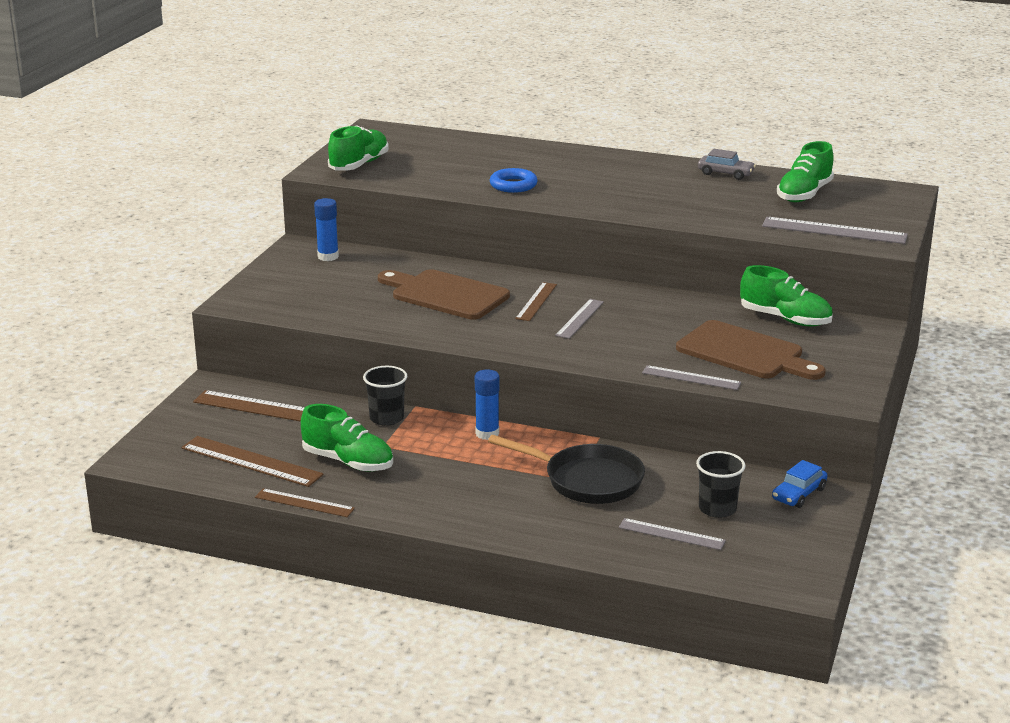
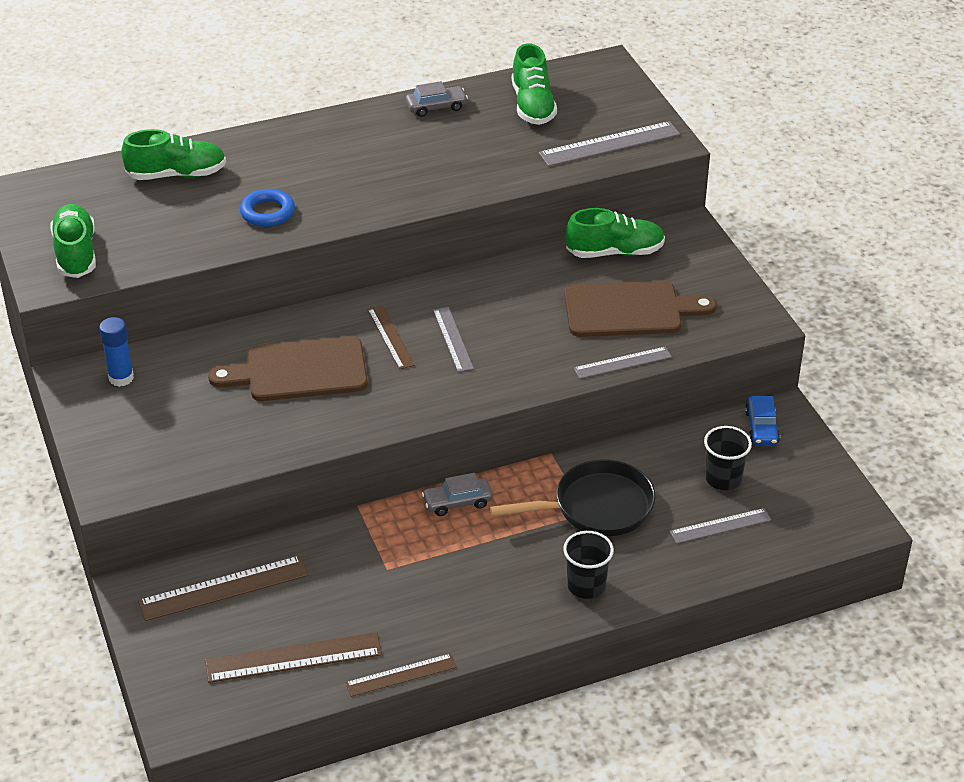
camera: 40 degrees left, 15 degrees up
(348, 462) = (380, 605): green shoe -> green shoe (177, 174)
(386, 418) = (350, 535): black cup -> black cup (586, 585)
(487, 433) = (457, 502): blue glue stick -> grey car

